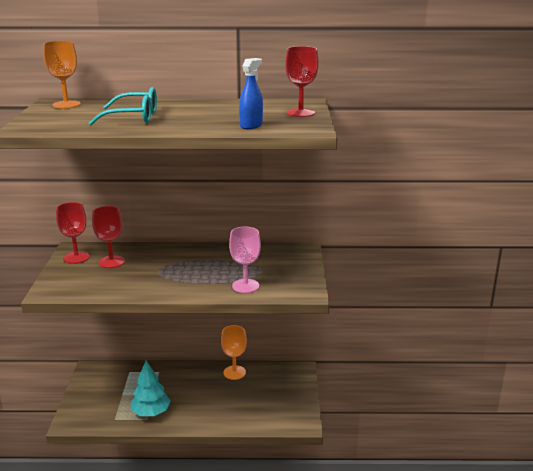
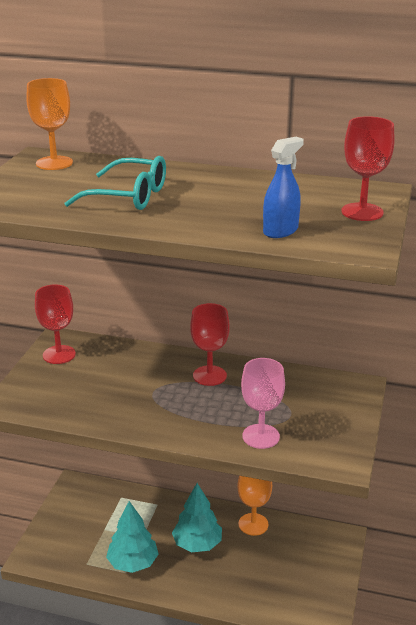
camera: 15 degrees right, 5 degrees up
(111, 262) = (99, 368): red goblet -> red goblet (209, 376)
(196, 392) = (197, 544): none -> turquoise tree

